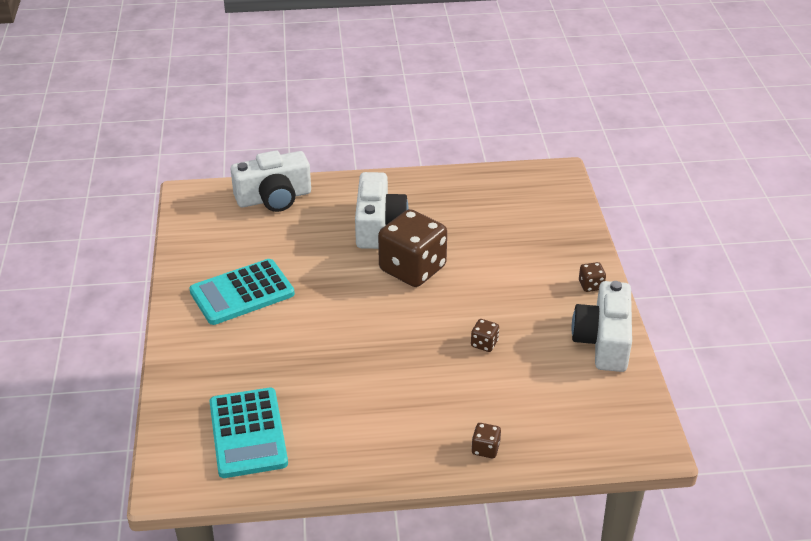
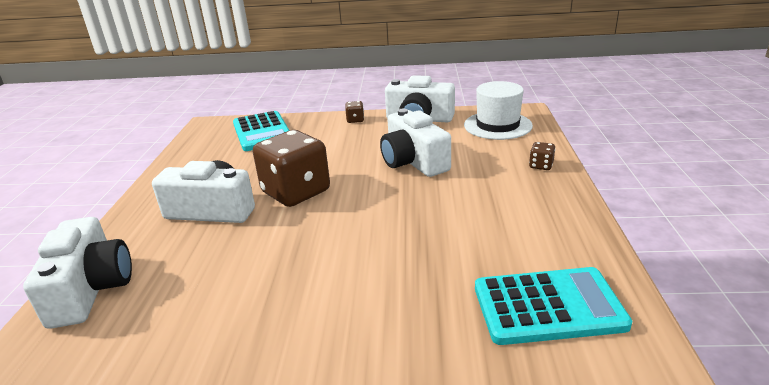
camera: 80 degrees left, 10 degrees down
(242, 293) = (279, 317): turquoise calculator -> turquoise calculator (262, 132)
(484, 344) = (413, 161): brown dice -> white camera
(596, 415) = (497, 125): none -> white hat

